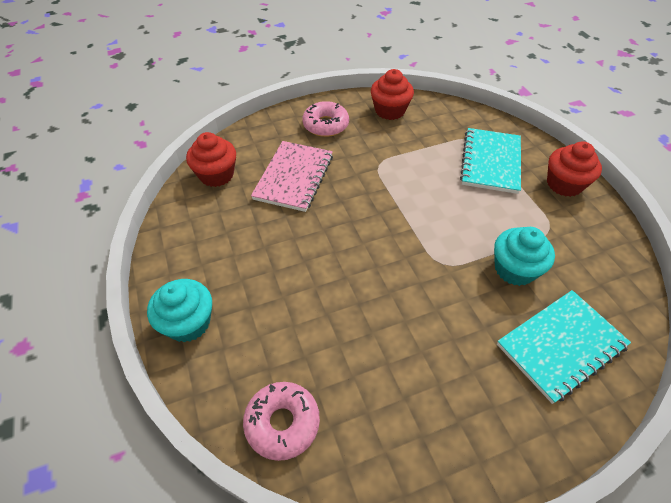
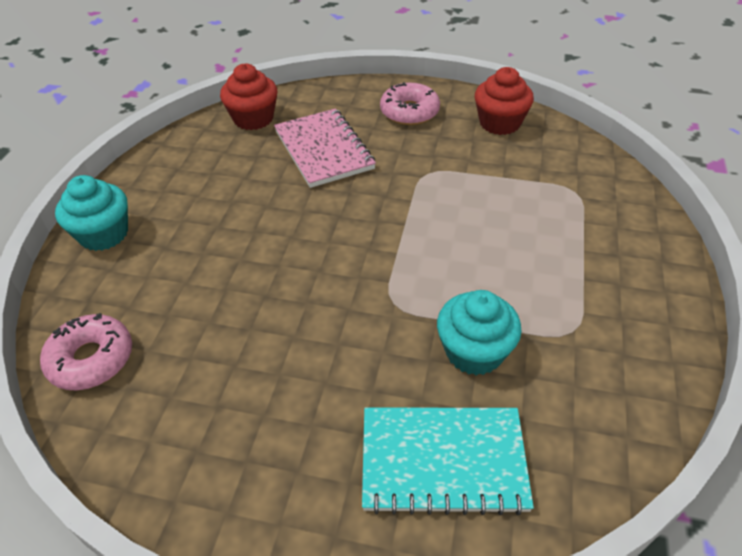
camera: 35 degrees right, 5 degrees down
(294, 177) = (323, 150): pink notebook -> pink notebook turned 75 degrees counterclockwise
(490, 162) = (571, 225): turquoise notebook -> none
(564, 184) = (650, 292): red cupcake -> none

